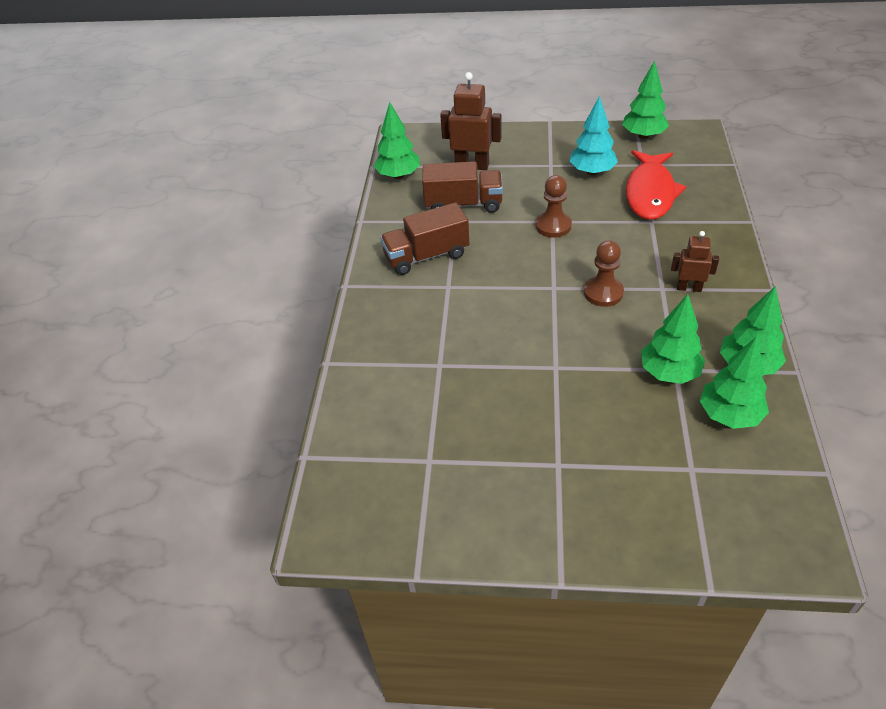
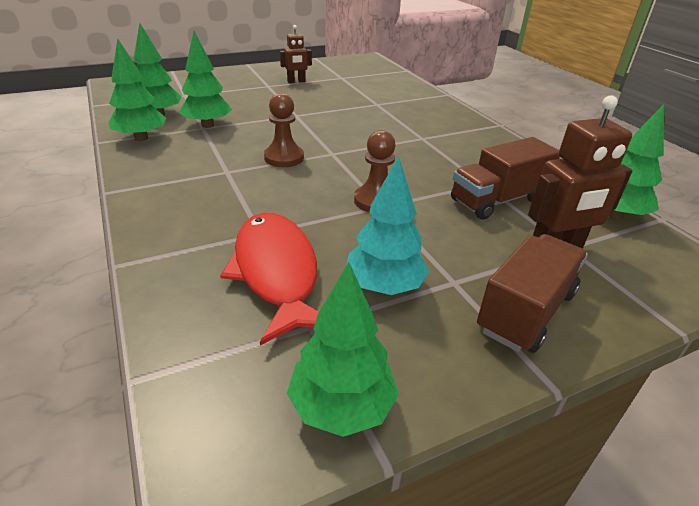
camera: 145 degrees right, 10 degrees down
(426, 256) = (468, 152): brown truck -> brown truck (526, 311)
(689, 288) = (199, 176): brown robot -> brown robot (296, 81)

